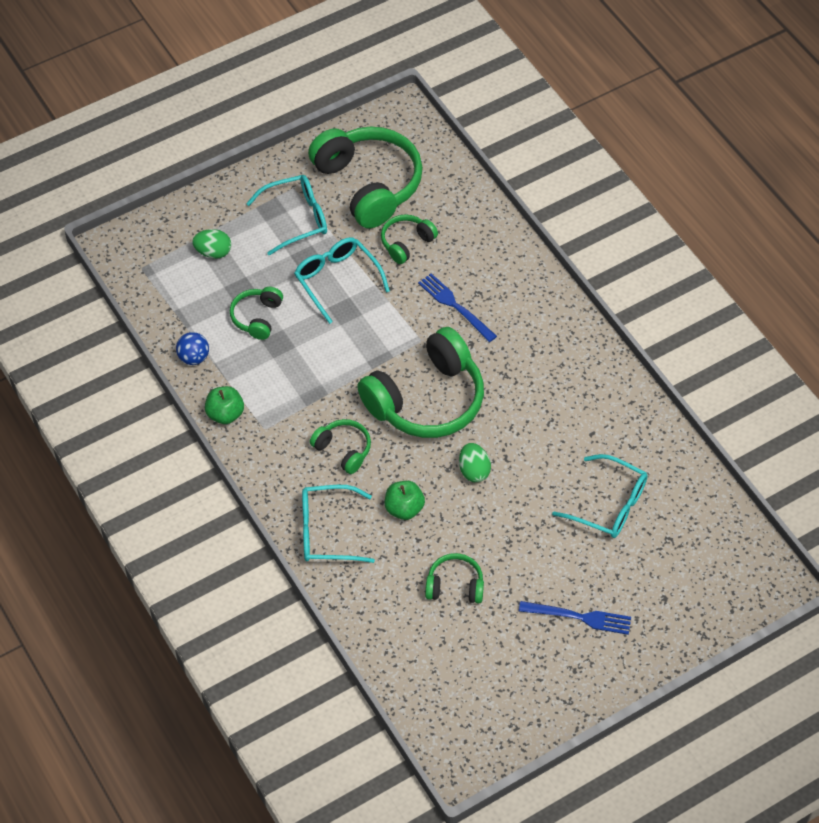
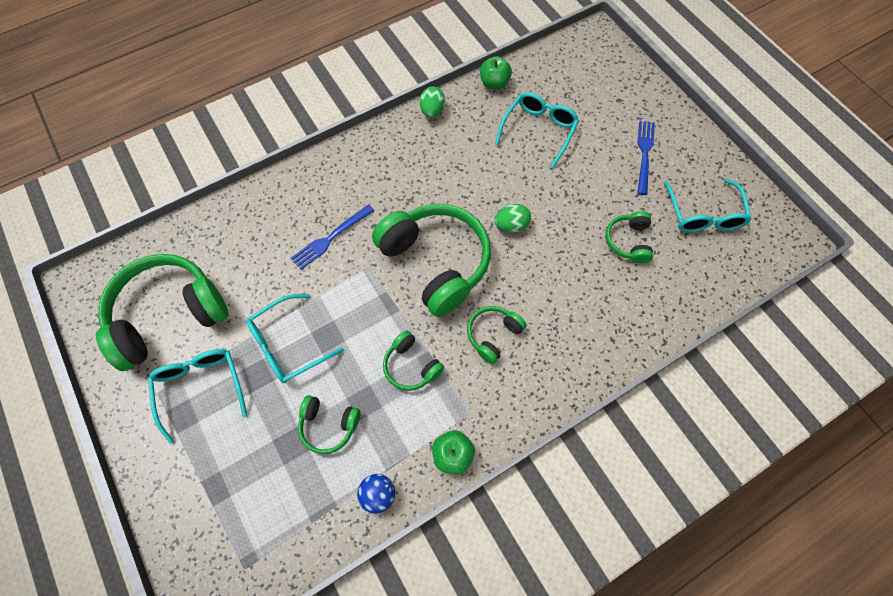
camera: 90 degrees left, 10 degrees up
(213, 252) = (233, 479): green egg -> green egg (432, 111)
(327, 531) = (585, 348): turquoise glasses -> turquoise glasses (703, 215)
(404, 509) = (554, 281): green apple -> green apple (494, 83)
(406, 243) = (250, 279): green headphones -> green headphones (411, 366)

